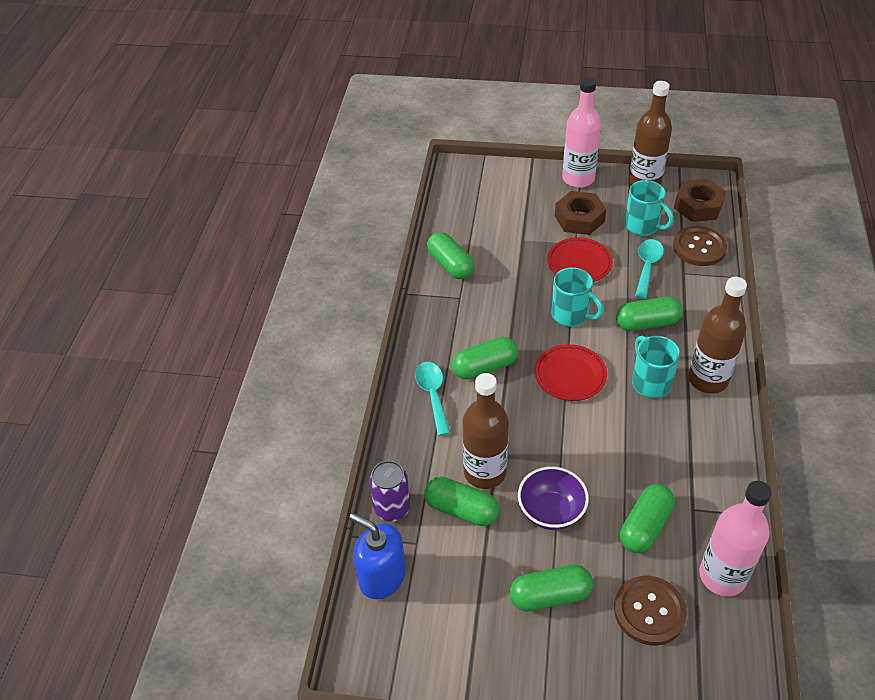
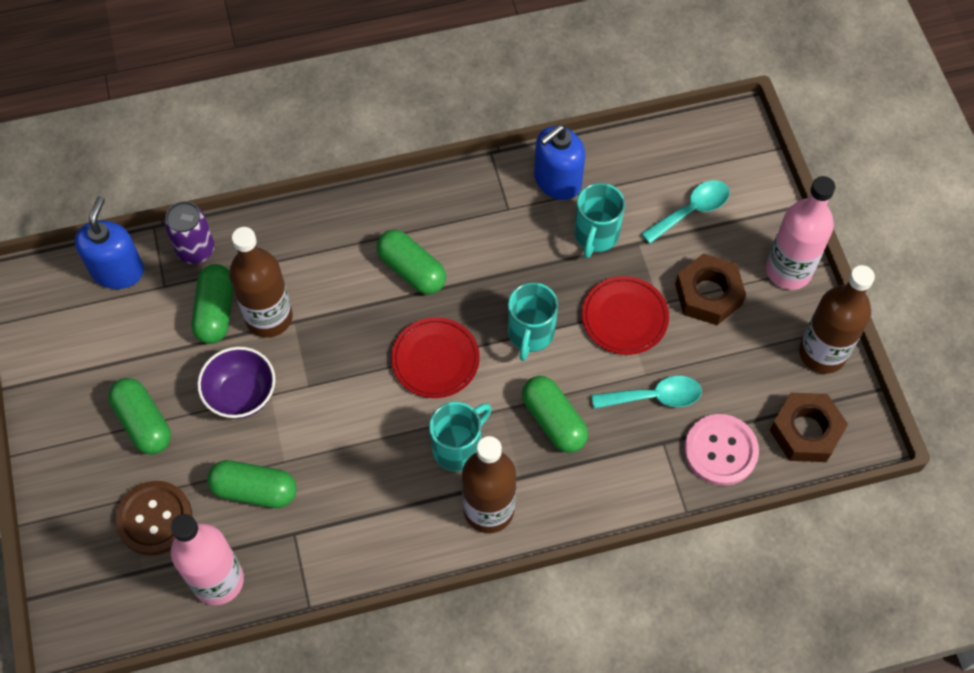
camera: 65 degrees right, 15 degrees up
(433, 395) = (352, 233): turquoise spoon -> turquoise spoon (691, 210)
(450, 265) = (557, 181): green capsule -> blue soap dispenser
(643, 226) = (730, 373): turquoise mug -> turquoise mug (595, 236)
(699, 248) = (720, 451): brown button -> pink button

